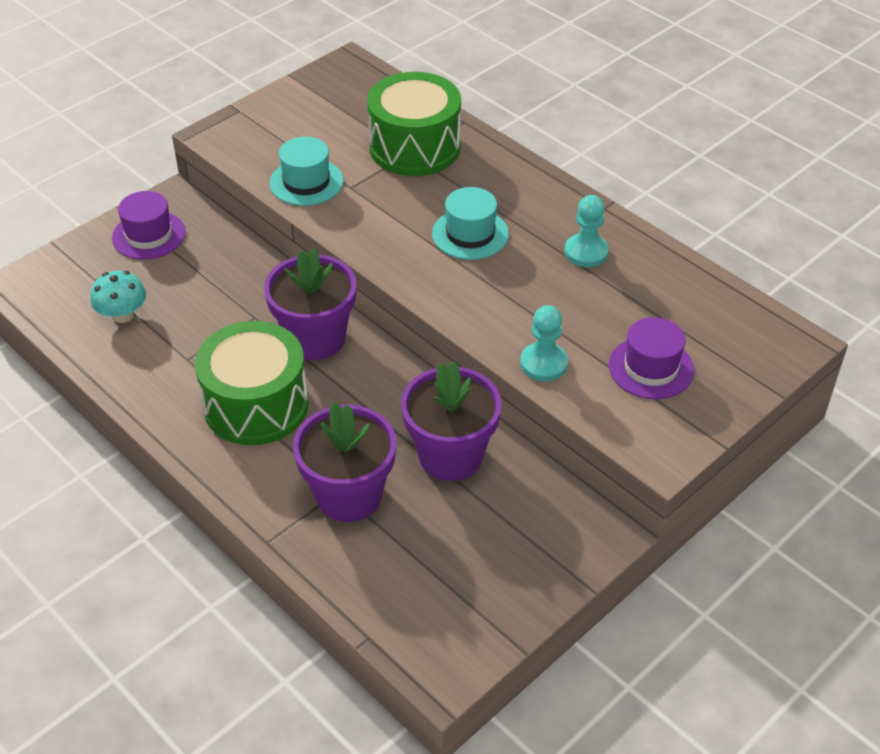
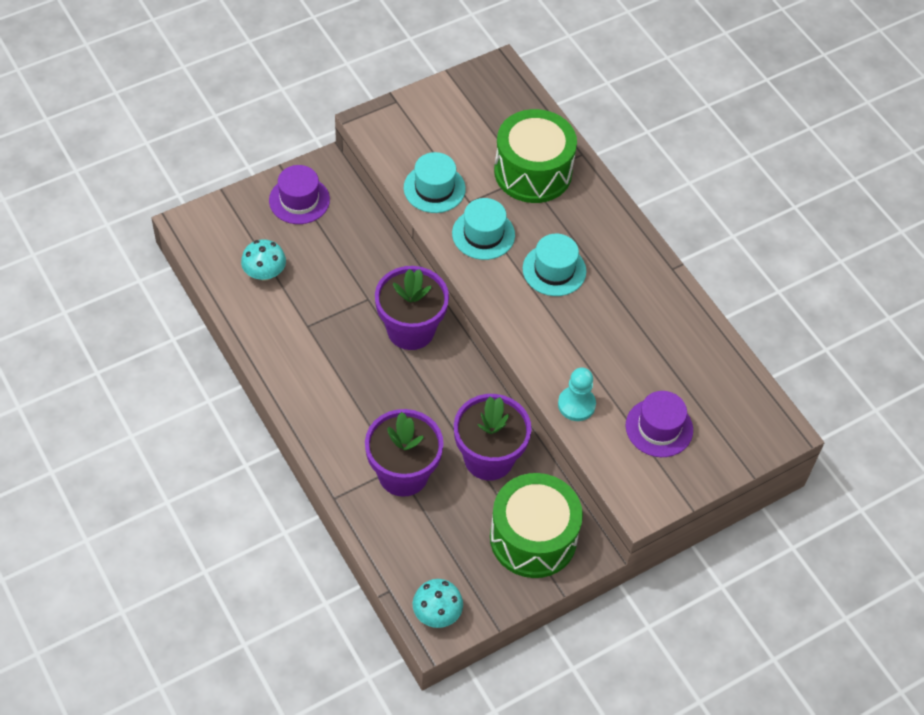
camera: 10 degrees right, 10 degrees up
(256, 405) = (351, 379): green drum -> green drum (533, 538)
(376, 215) = (483, 234): none -> turquoise hat
(439, 651) = (437, 613): none -> turquoise mushroom
(586, 252) = (643, 309): turquoise pawn -> none

